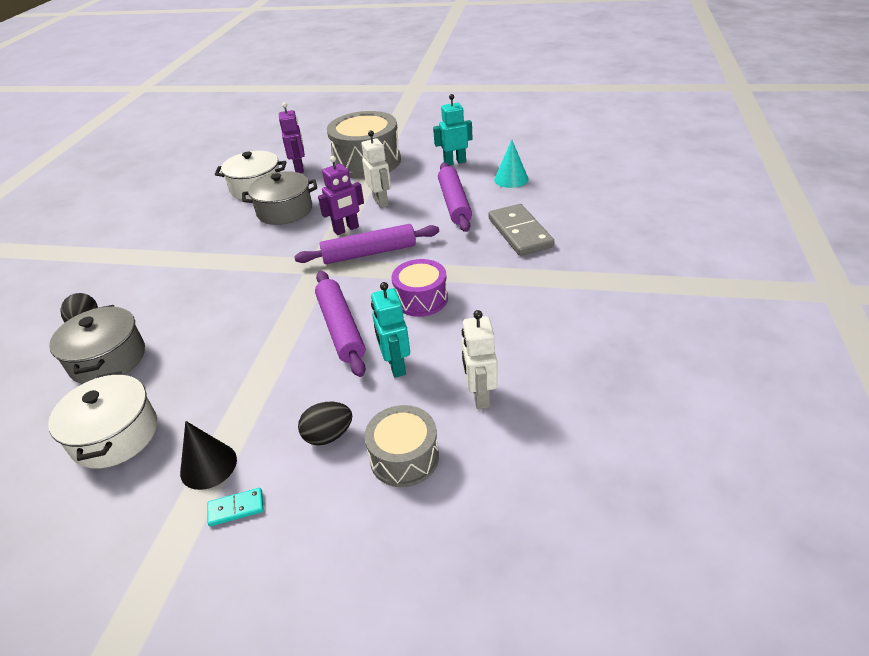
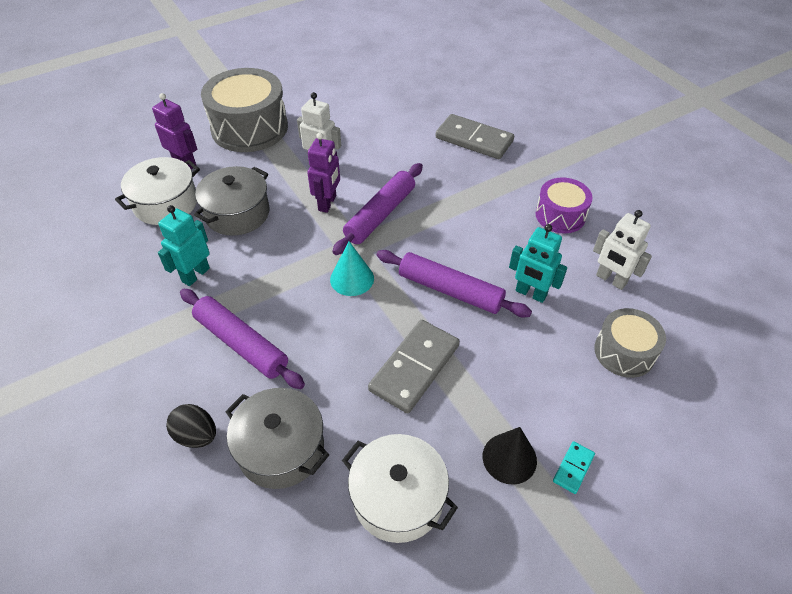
camera: 45 degrees left, 10 degrees up
(243, 363) = (414, 367): none -> grey domino
(328, 435) = (558, 373): black egg -> none
(421, 299) = (476, 232): purple drum -> purple drum (560, 215)
(454, 162) = (335, 96): turquoise robot -> turquoise robot (195, 275)
(454, 203) = (389, 136): purple rolling pin -> purple rolling pin (241, 344)
(511, 179) = (405, 94): turquoise cone -> turquoise cone (352, 279)

